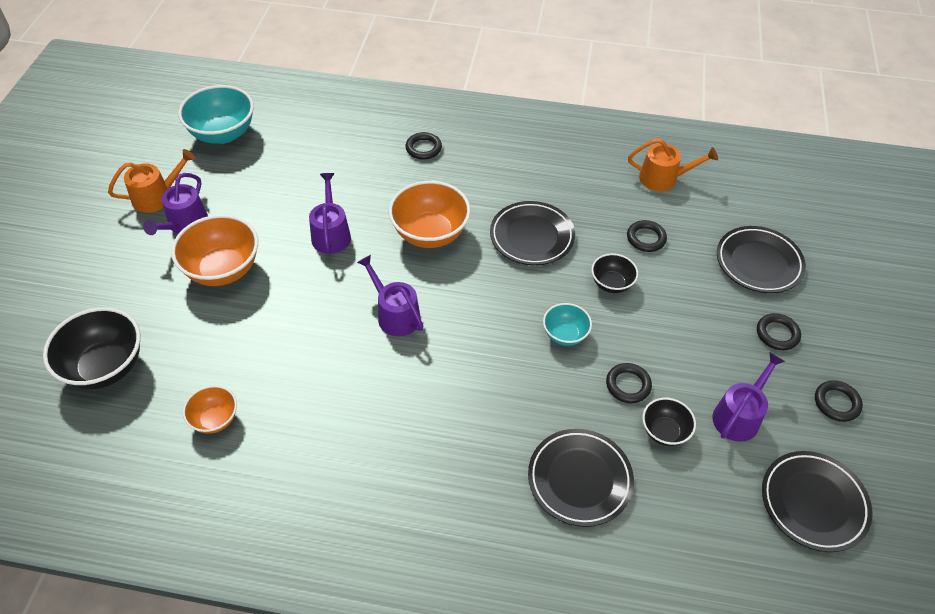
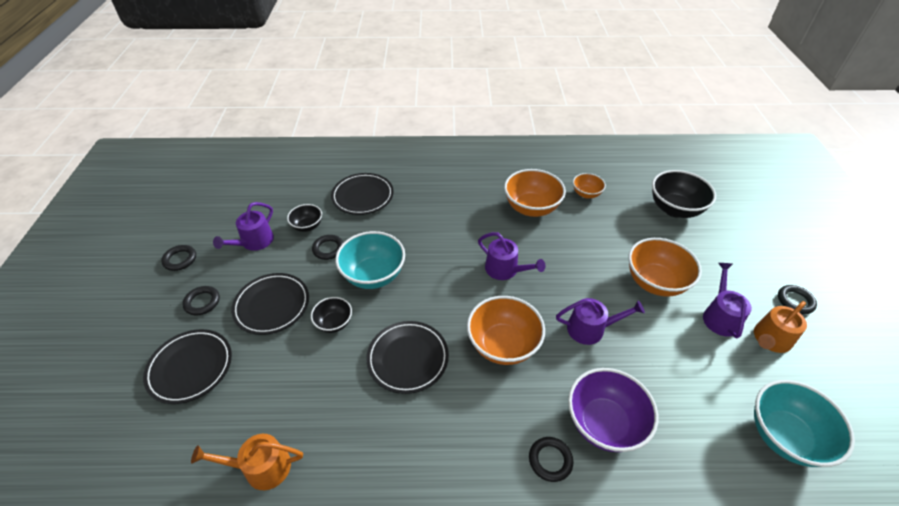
camera: 170 degrees right, 5 degrees down
(315, 407) = (531, 208): none -> orange bowl
(331, 234) = (590, 329): purple watering can -> purple watering can turned 75 degrees counterclockwise
(366, 163) = (604, 423): none -> purple bowl
(565, 334) = (373, 275): turquoise bowl -> turquoise bowl, size x1.81
(646, 238) = (296, 377): black ring -> black ring (795, 301)
(813, 503) = (224, 205): black plate -> black plate (272, 306)

